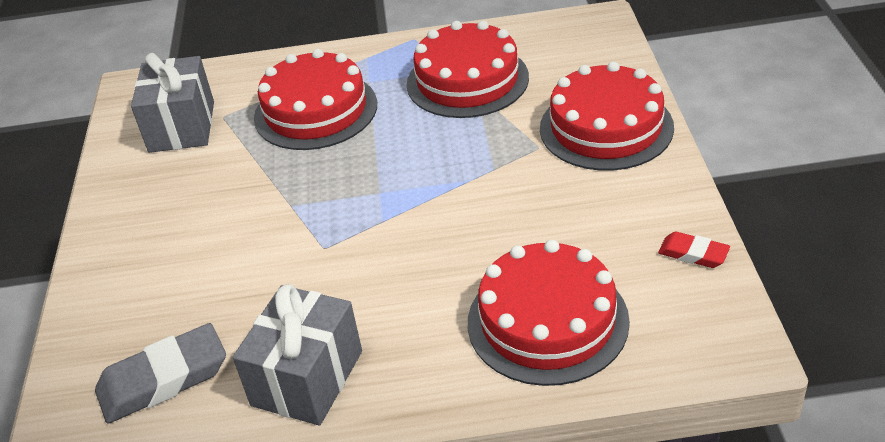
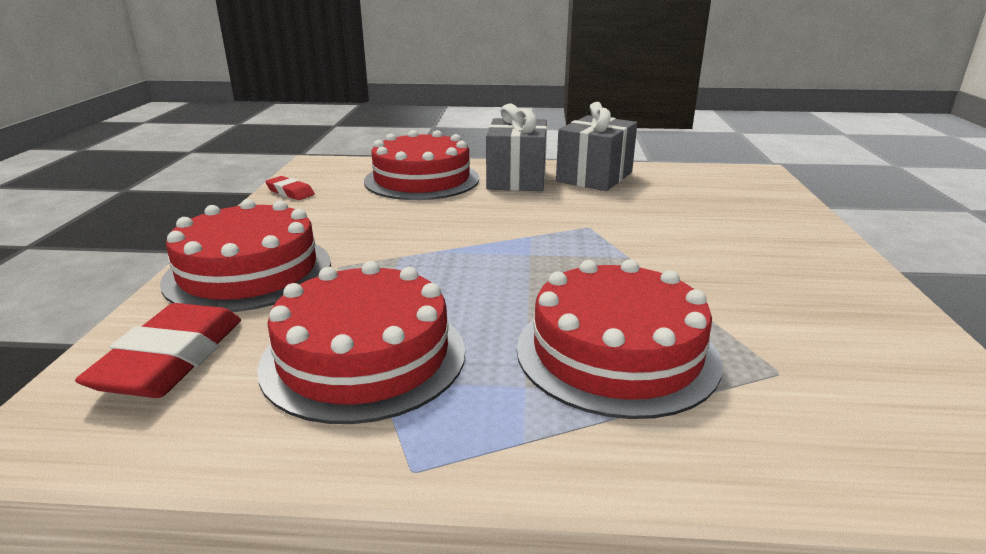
camera: 175 degrees left, 15 degrees down
(163, 379) = (701, 185): grey eraser -> none
(182, 127) = (845, 366): grey gift -> grey gift (516, 179)
(579, 58) = (171, 359): none -> red eraser

